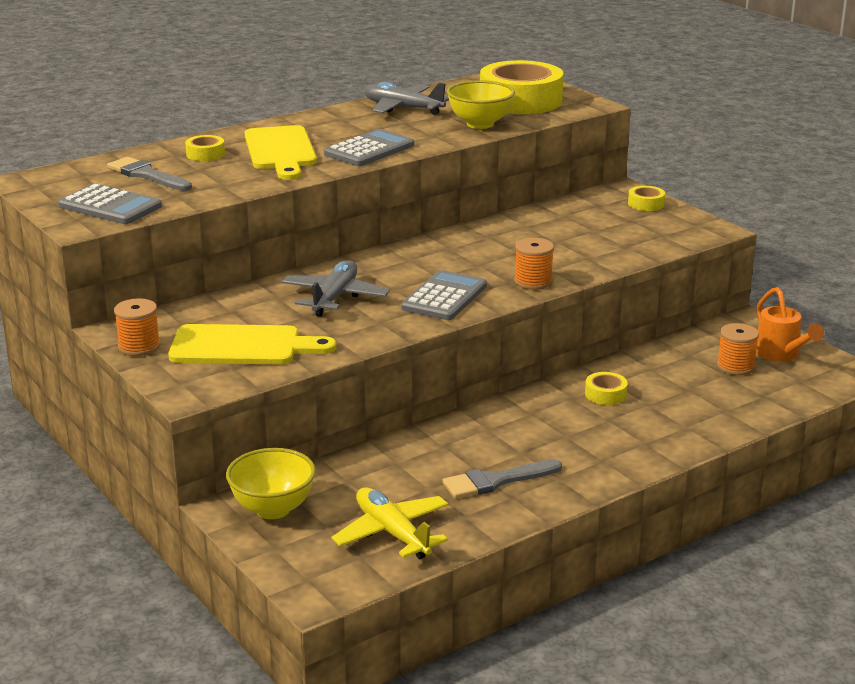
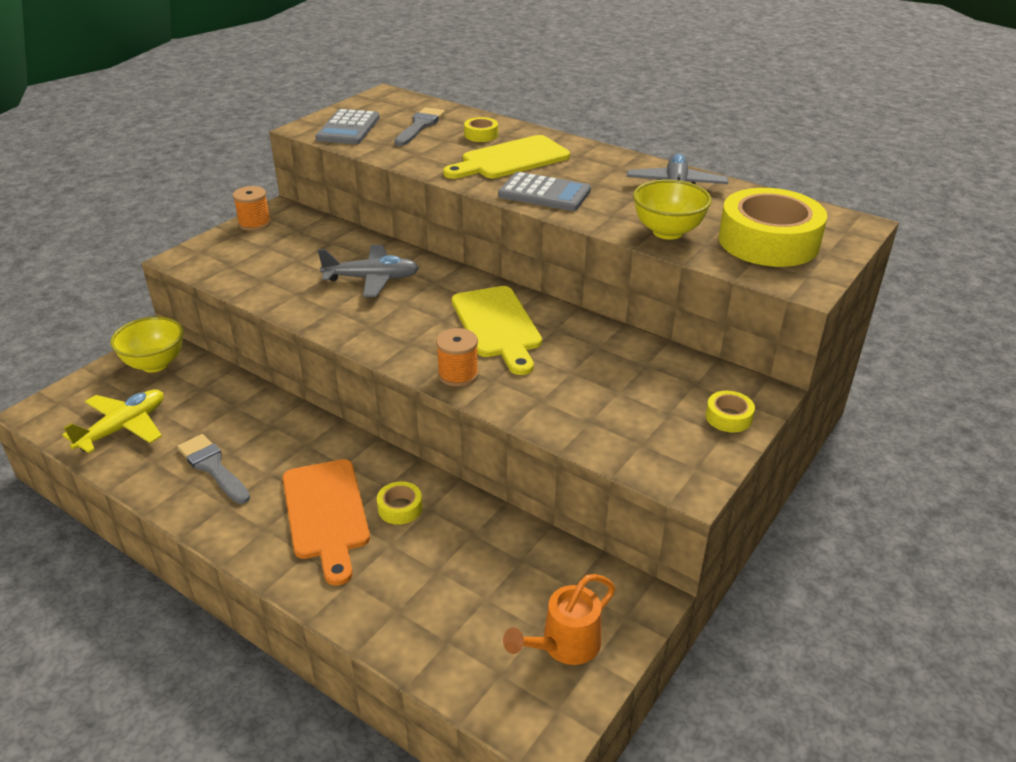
camera: 70 degrees right, 10 degrees up
(242, 346) = (266, 261): yellow cutting board -> yellow cutting board (497, 325)
(444, 297) = (397, 331): grey calculator -> none
(596, 428) = (326, 514): none -> orange cutting board
(735, 366) = (510, 605): orange spool -> none

